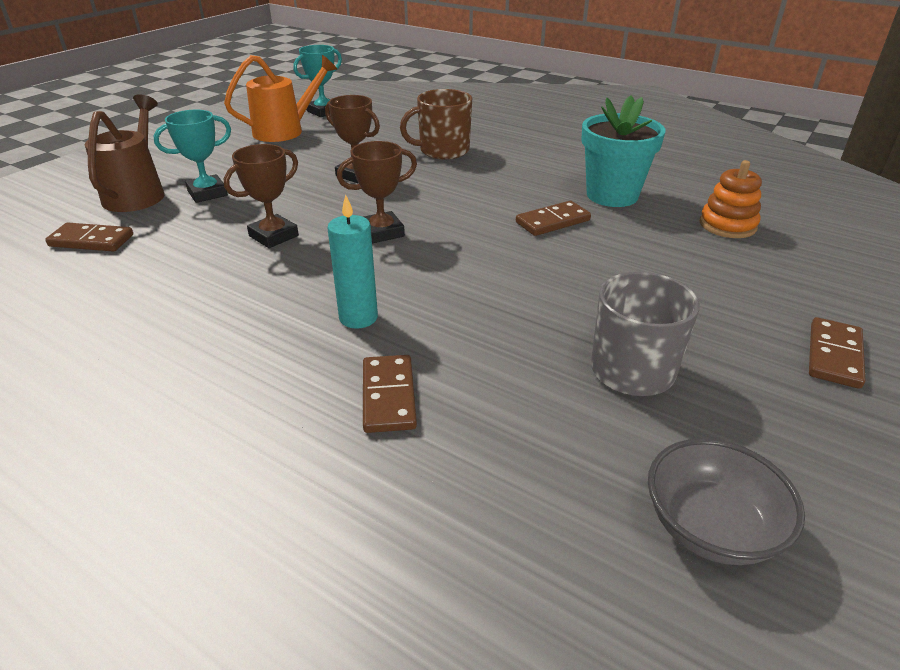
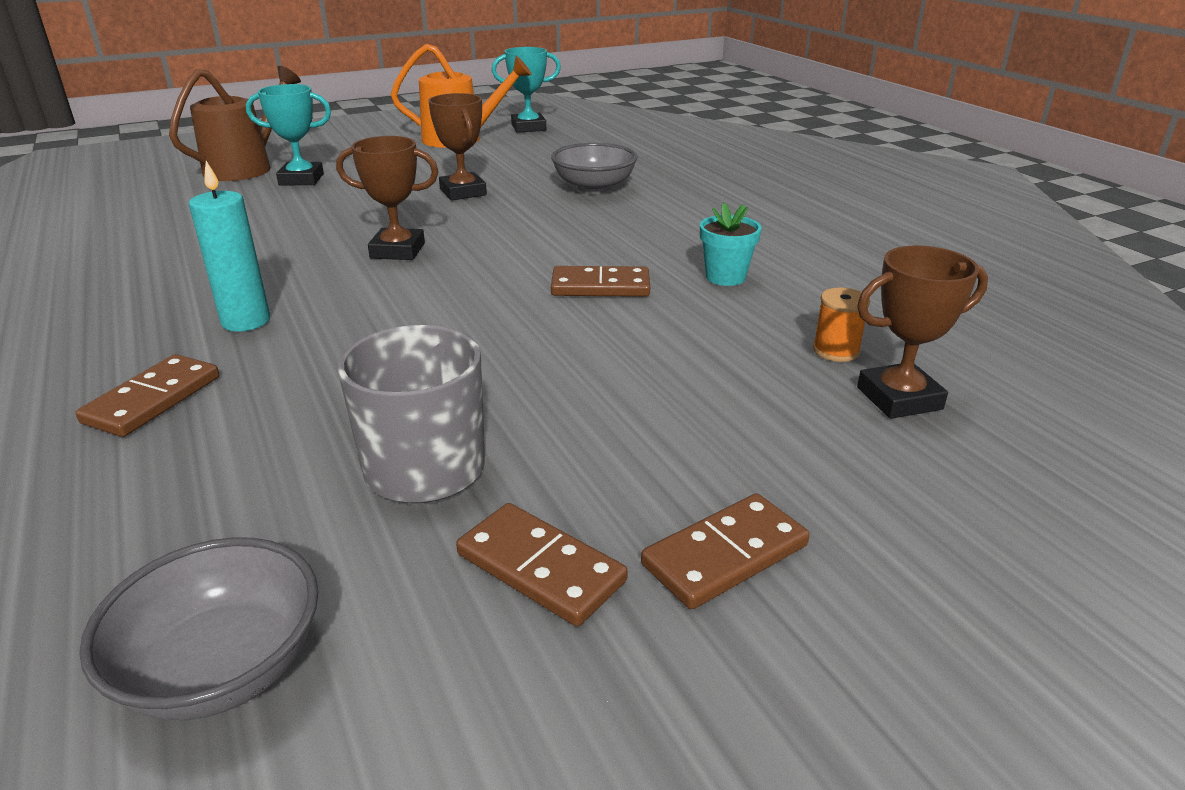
camera: 30 degrees right, 5 degrees down
(91, 240) = (151, 197): brown domino -> brown domino (541, 567)
(273, 236) = (295, 229): brown trophy -> brown trophy (899, 398)
(443, 151) = (594, 187): brown mug -> grey bowl
(612, 195) = (725, 277): turquoise flower pot -> turquoise flower pot, size x0.53
(727, 225) = (836, 351): orange stacking toy -> orange spool

